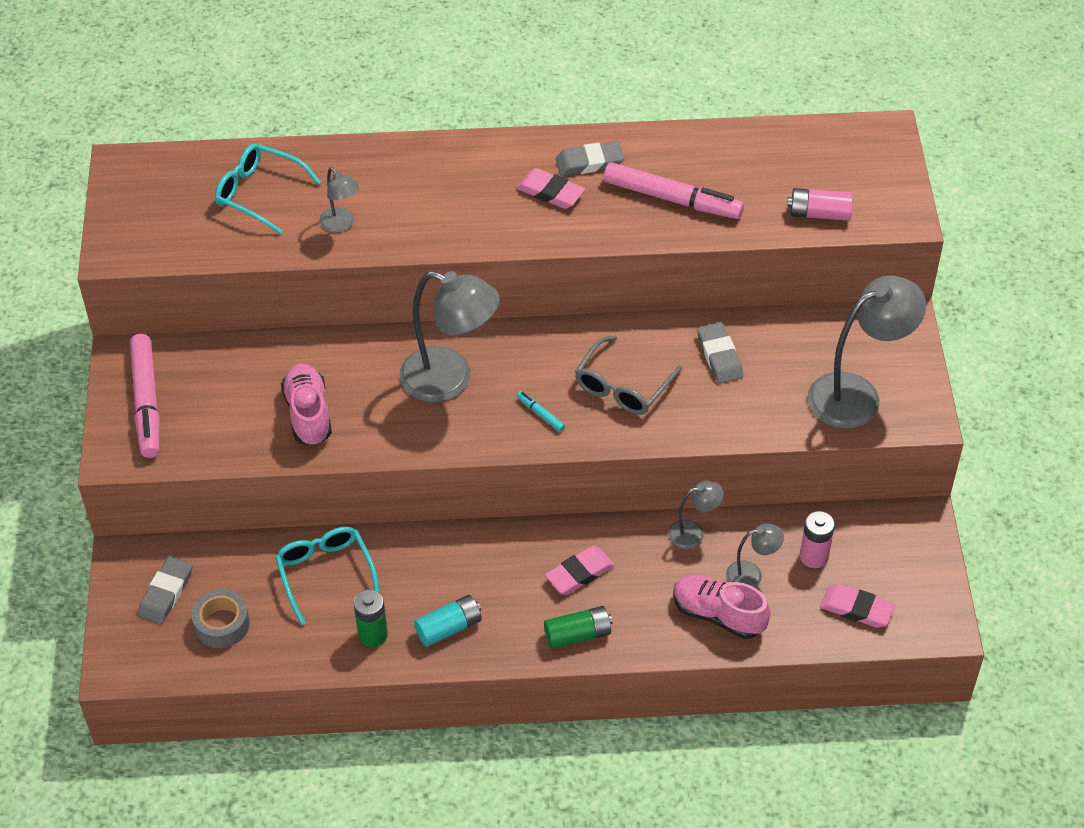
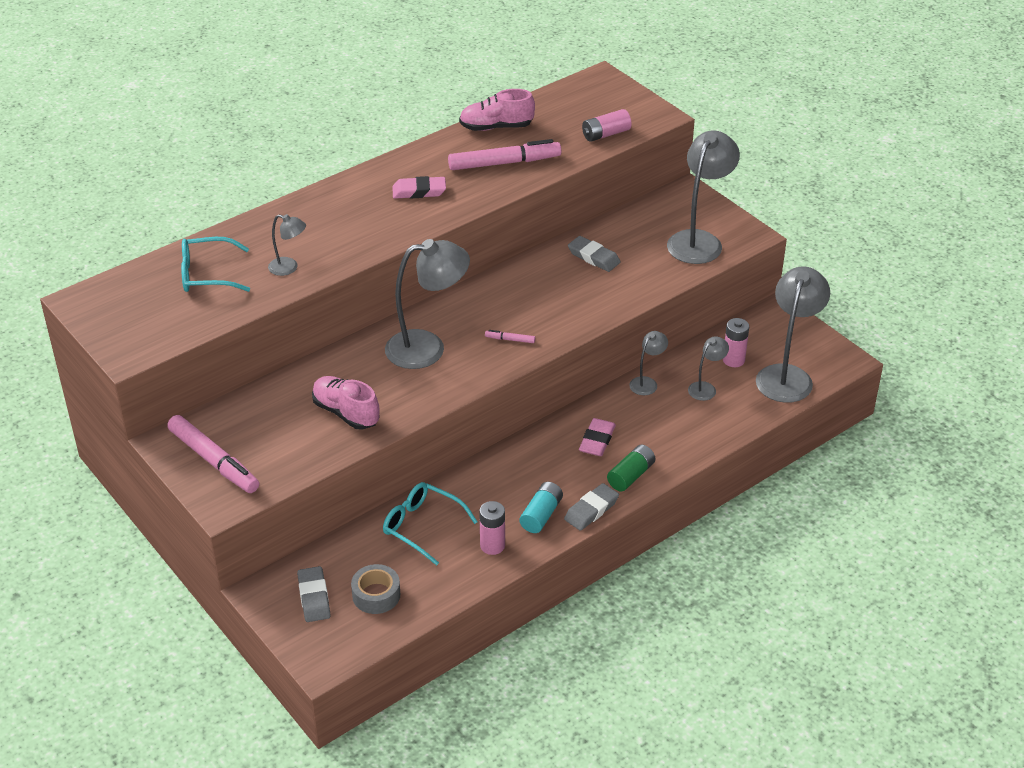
camera: 35 degrees left, 10 degrees down
(373, 634) = (492, 545): green battery -> pink battery
(540, 414) = (510, 339): turquoise marker -> pink marker
(589, 162) = (428, 165): grey eraser -> grey eraser (591, 510)
(622, 386) = (548, 300): grey glasses -> none
(718, 615) = (708, 420): pink shoe -> pink shoe (496, 127)
(856, 609) = (787, 375): pink eraser -> grey lamp

